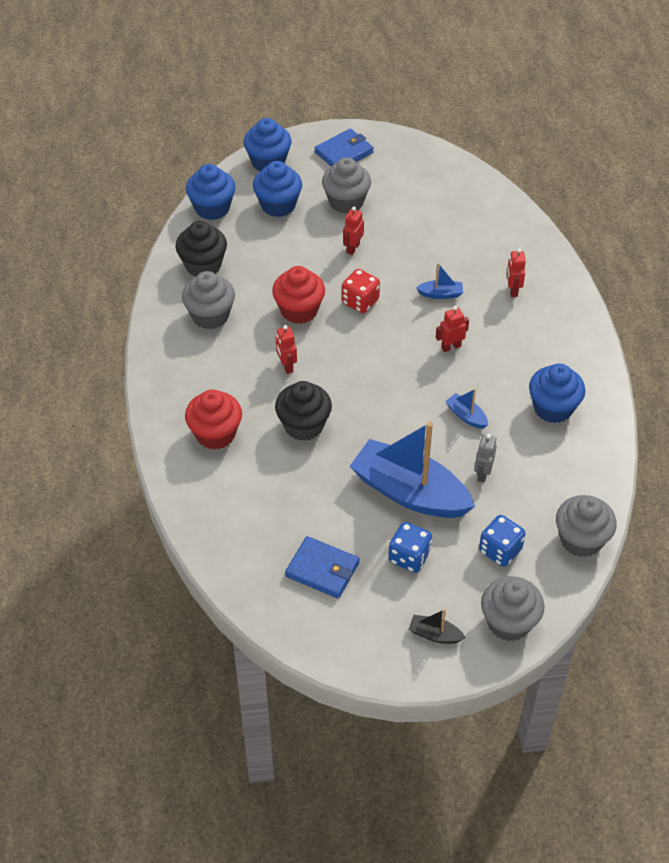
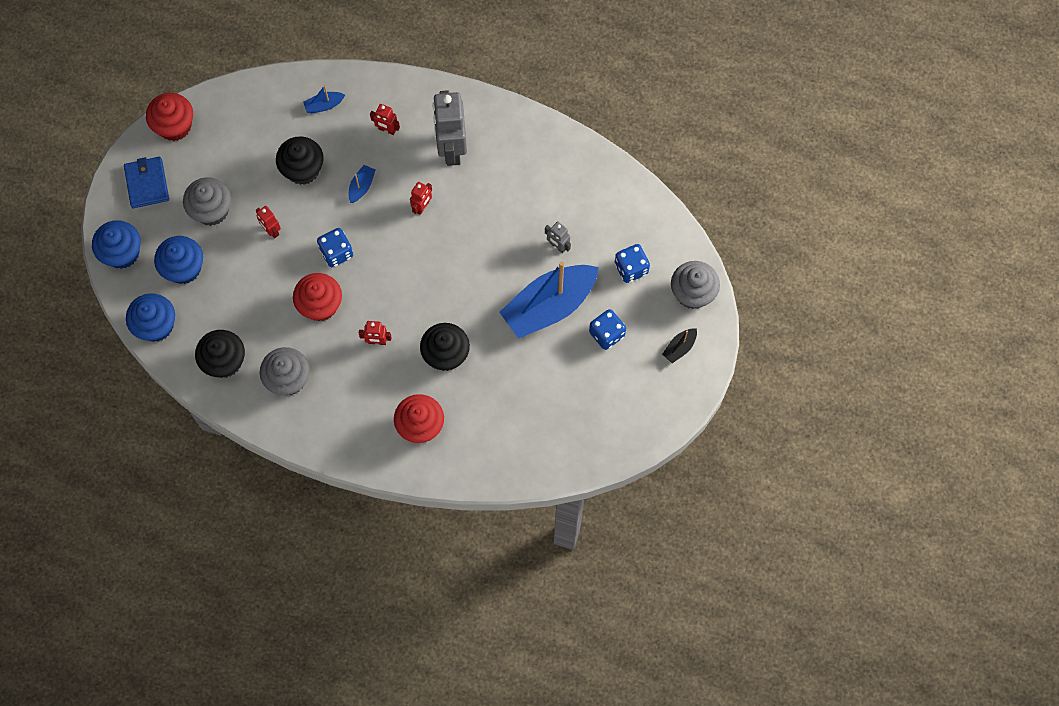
camera: 65 degrees left, 20 degrees up
(322, 569) = (588, 400): blue wallet -> none
(360, 302) = (336, 253): red dice -> blue dice
(410, 149) = (175, 126): none -> red cupcake
(428, 246) = (303, 170): none -> black cupcake
(451, 347) = (422, 207): red robot -> red robot turned 150 degrees counterclockwise
(466, 416) = (497, 230): blue boat -> blue boat (324, 105)
(529, 346) = (451, 149): none -> grey robot
(553, 408) = (521, 164): blue cupcake -> none
(581, 540) = (648, 209): grey cupcake -> none

